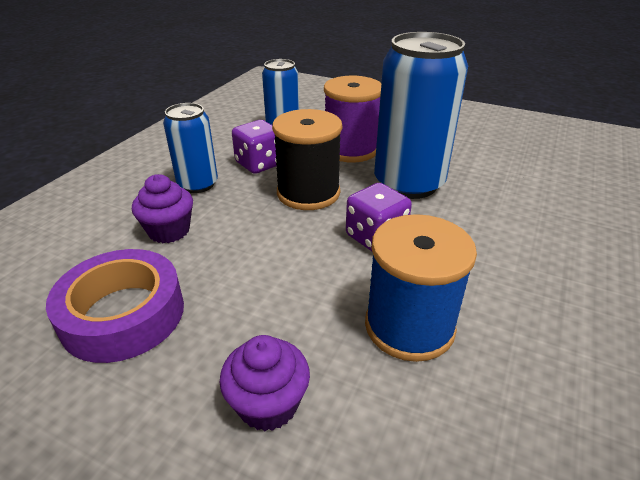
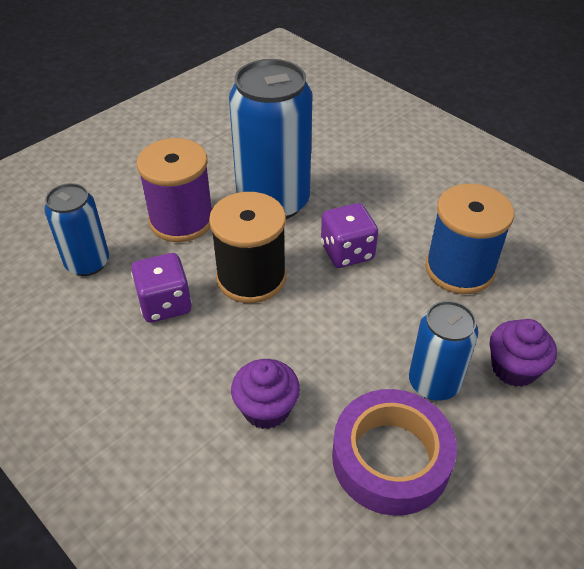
camera: 70 degrees left, 10 degrees up
(198, 184) = (179, 370): blue can -> blue can (434, 382)

